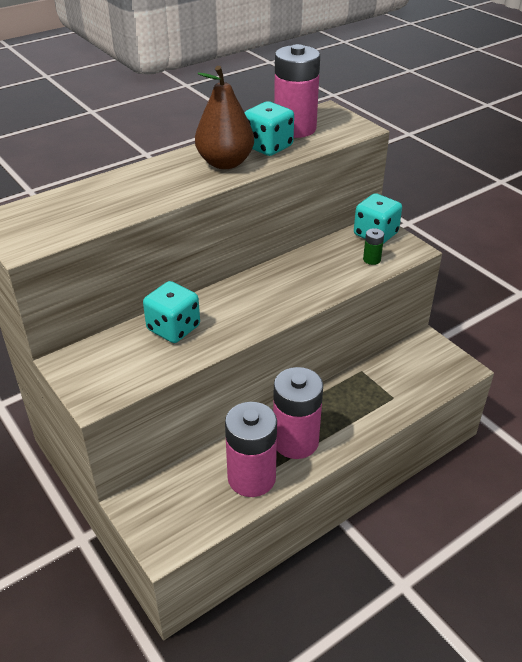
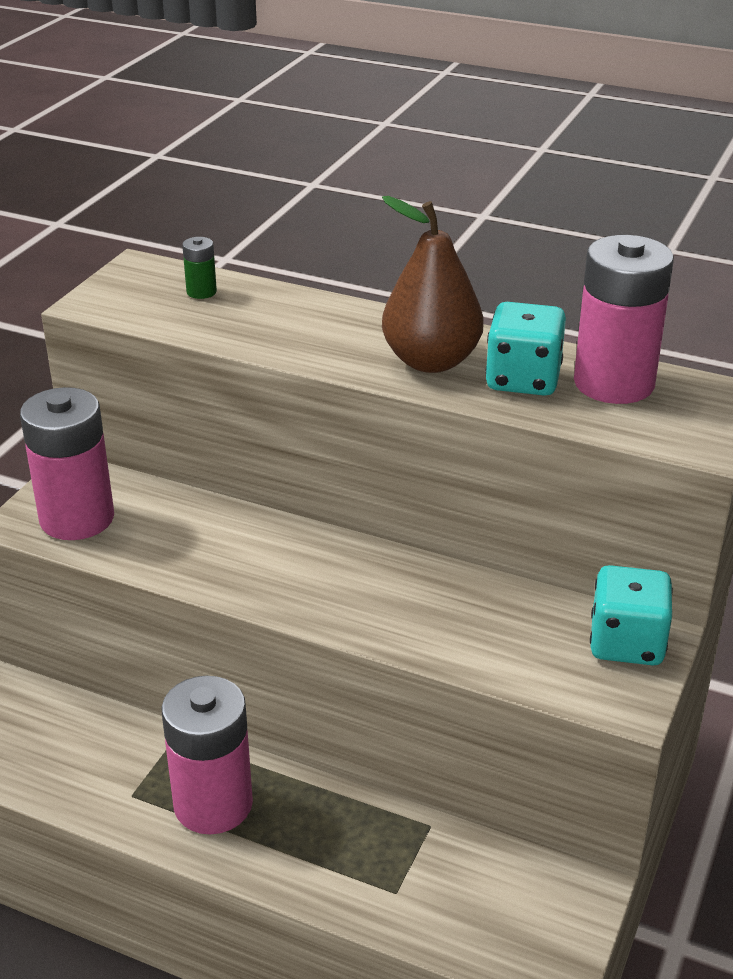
camera: 60 degrees right, 5 degrees down
(173, 328) = (199, 528): turquoise dice -> none
(251, 478) = (113, 784): pink battery -> pink battery (77, 518)
(371, 259) = (544, 663): green battery -> green battery (201, 292)

